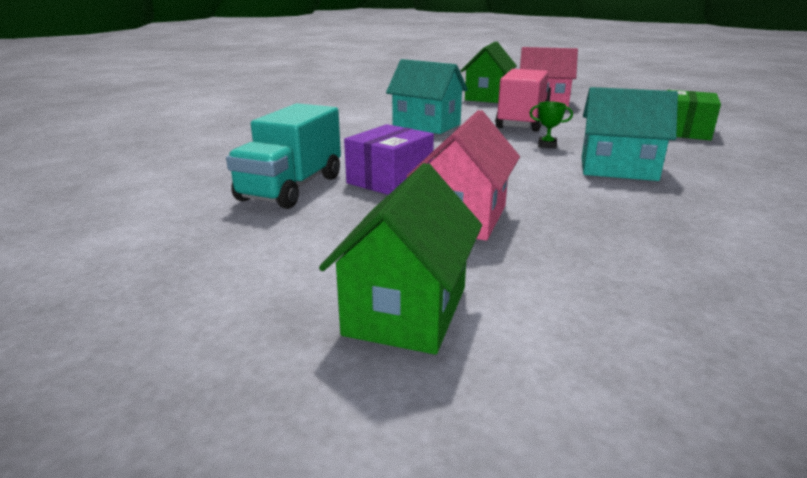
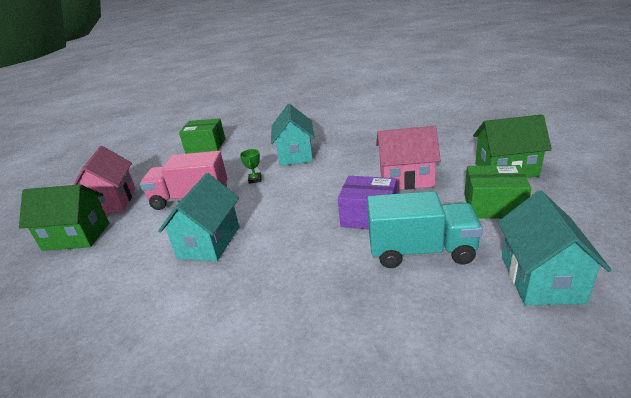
camera: 105 degrees left, 5 degrees up
(160, 225) = (541, 279): none -> turquoise house
(312, 252) = (493, 206): none -> green box

